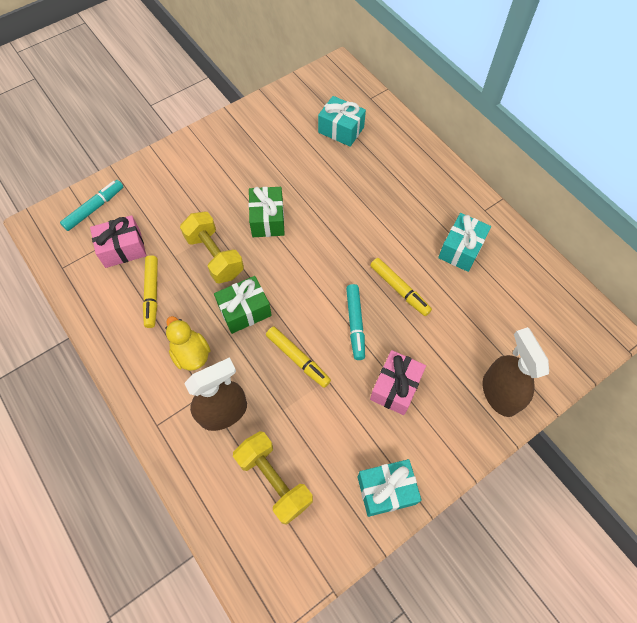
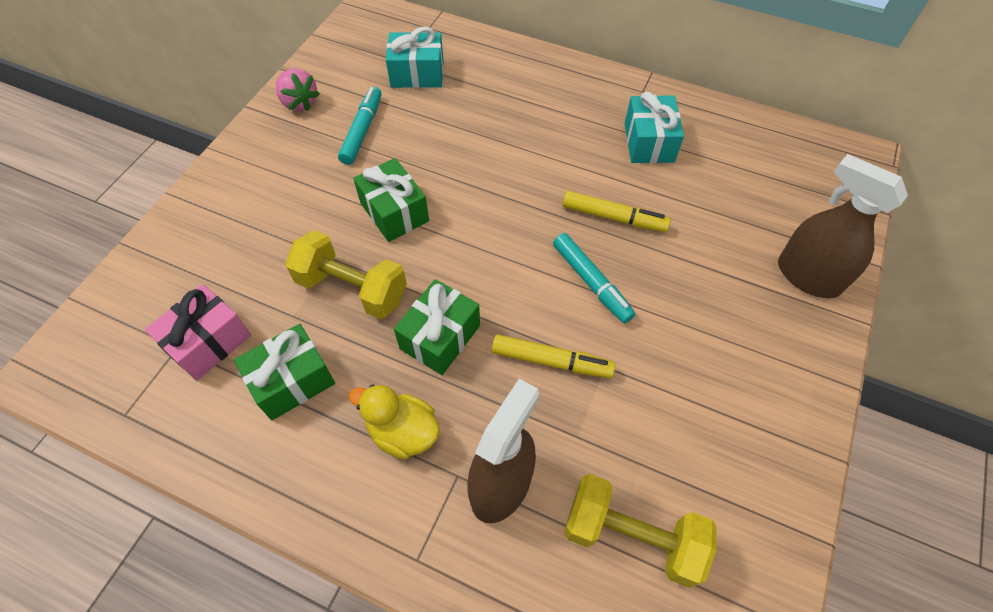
camera: 30 degrees left, 5 degrees down
(94, 208) = (129, 308): turquoise marker -> turquoise marker (362, 131)
(152, 294) = (292, 381): yellow marker -> green gift
(256, 118) = (299, 102): none -> pink strawberry
(386, 490) = (774, 462): turquoise gift -> none
(395, 387) = (692, 331): pink gift -> none

